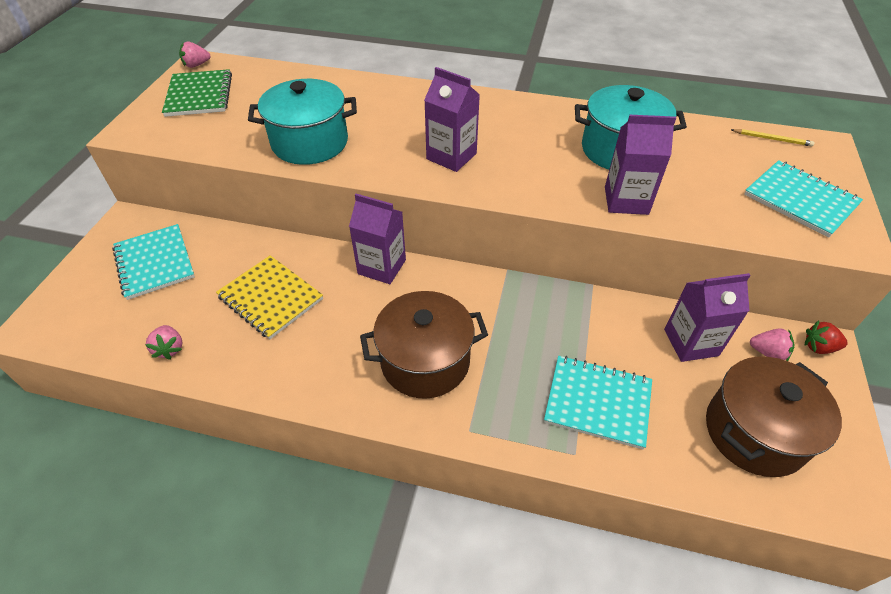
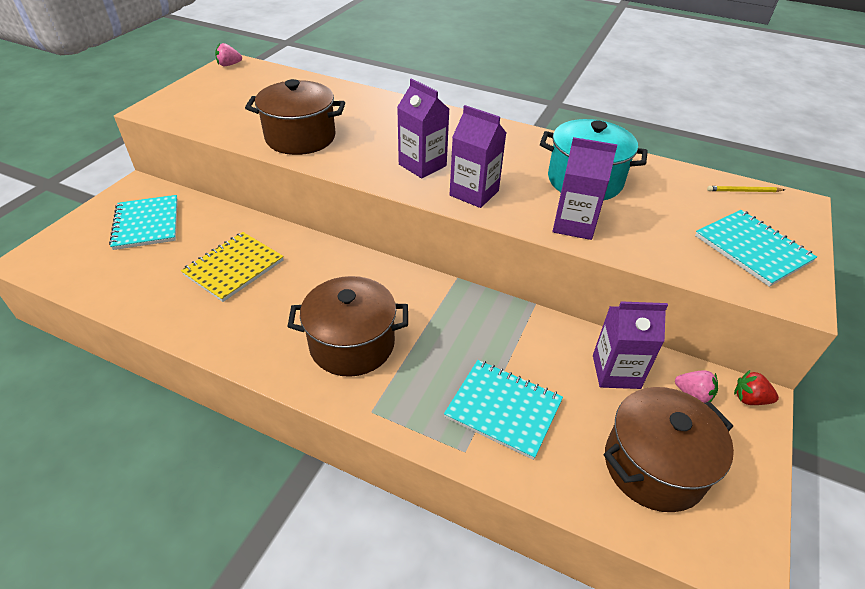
camera: 10 degrees right, 5 degrees down
(170, 348) = (133, 295): pink strawberry -> none
(199, 95) = (221, 88): green notebook -> none
(271, 298) = (234, 268): yellow notebook -> yellow notebook turned 75 degrees clockwise
(310, 143) = (300, 137): turquoise pot -> brown pot
(382, 267) = (341, 257): purple carton -> purple carton (474, 193)
(772, 139) = (743, 191): yellow pencil -> yellow pencil turned 150 degrees clockwise

